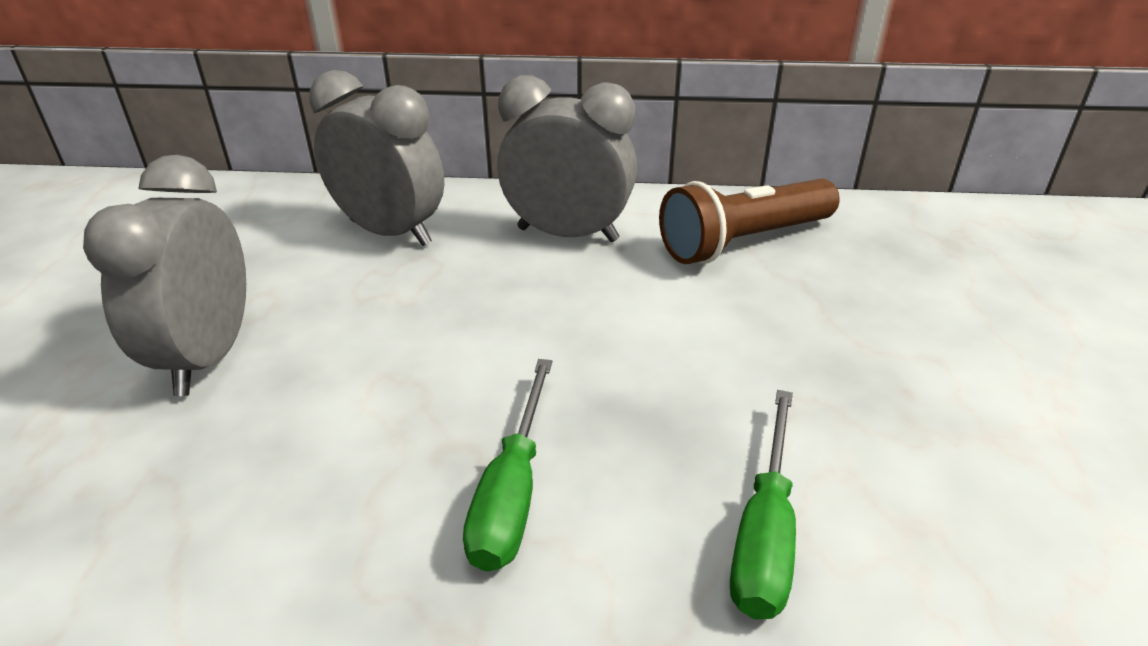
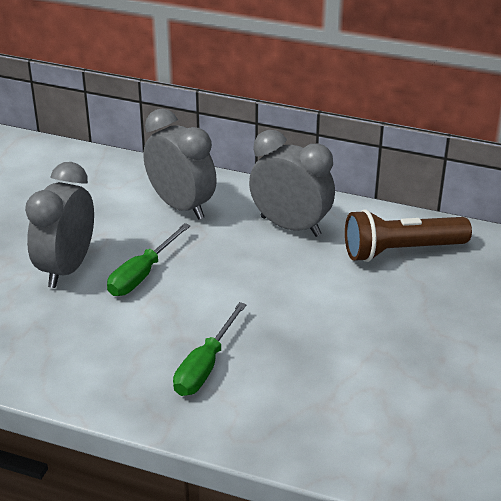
camera: 15 degrees right, 0 degrees up
(764, 533) = (320, 408): green screwdriver -> green screwdriver (142, 274)

